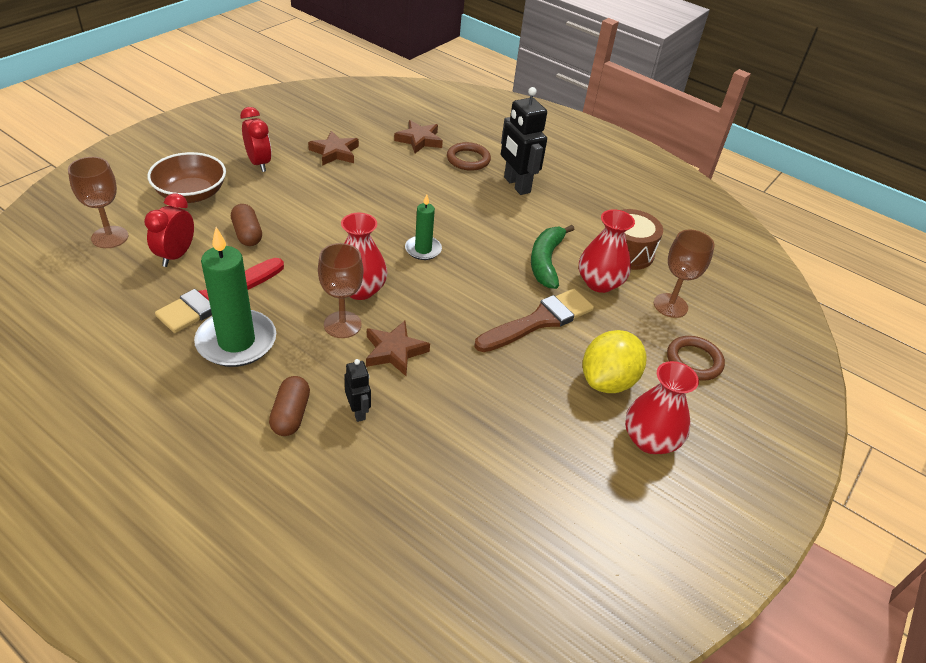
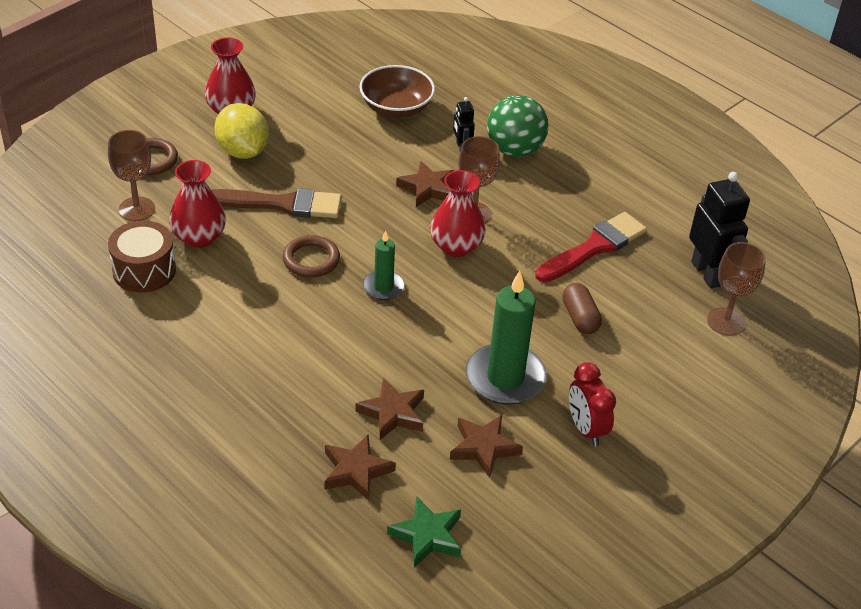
camera: 170 degrees left, 0 degrees up
(176, 255) = (648, 295): red clock -> none
(191, 194) = (659, 379): brown bowl -> brown bowl (396, 108)
(236, 341) = (568, 206): green candle -> green candle (505, 378)
(291, 415) = (514, 150): brown capsule -> green ball
(370, 114) = (427, 535): none -> green star
(400, 168) = (393, 413): none -> brown star
(468, 159) = (291, 427): brown ring -> brown ring (311, 259)
(516, 185) = (238, 376): black robot -> black robot (707, 273)
(539, 321) = (282, 204): brown brush -> brown brush turned 150 degrees counterclockwise
(546, 262) = (247, 264): green banana -> none
(608, 381) = (242, 151): yellow lemon -> yellow lemon turned 75 degrees counterclockwise

